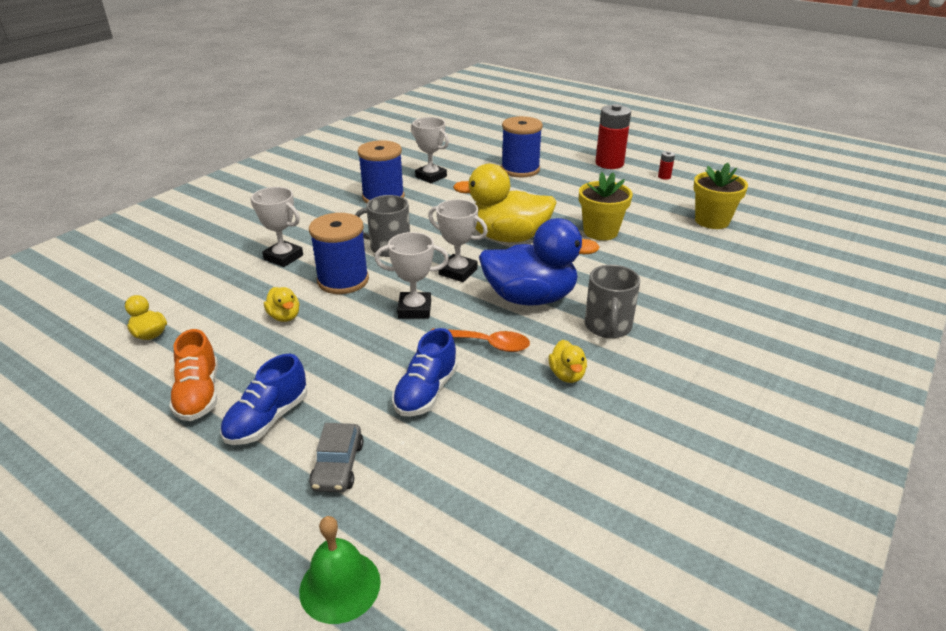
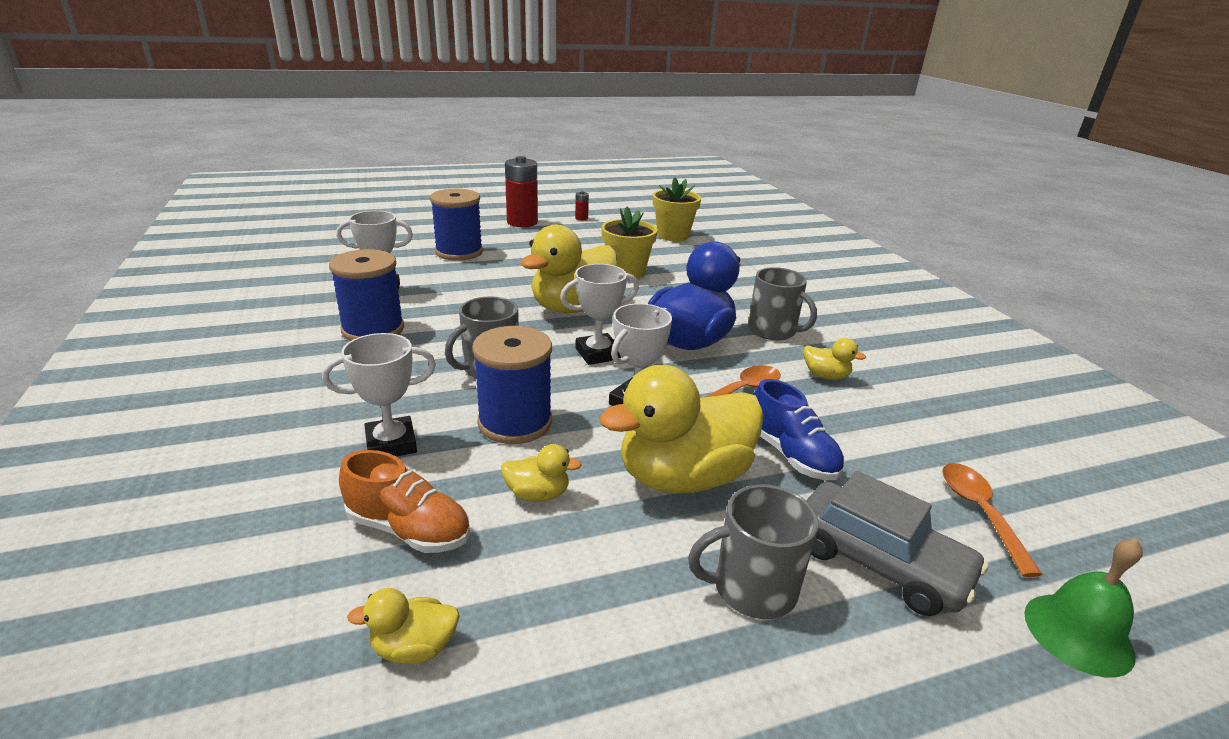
camera: 55 degrees left, 5 degrees down
(199, 394) = (640, 639): orange shoe -> orange shoe (409, 529)
(267, 419) = (752, 588): blue shoe -> grey mug
(338, 466) = (879, 561): grey car -> grey car, size x1.58
(351, 357) = (683, 477): none -> yellow duck
(449, 506) = (979, 512): none -> orange spoon

